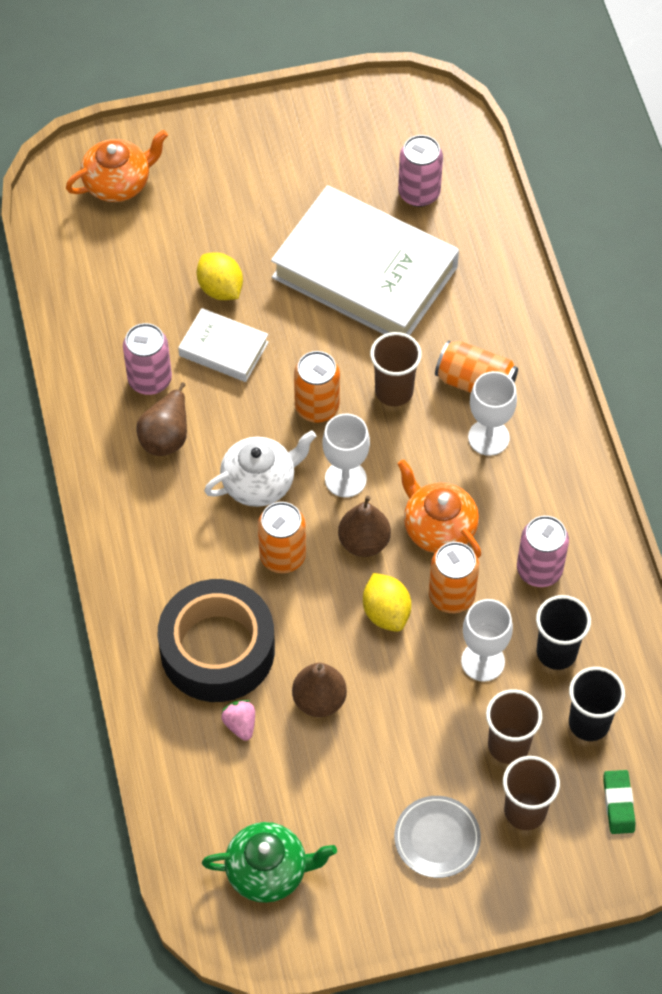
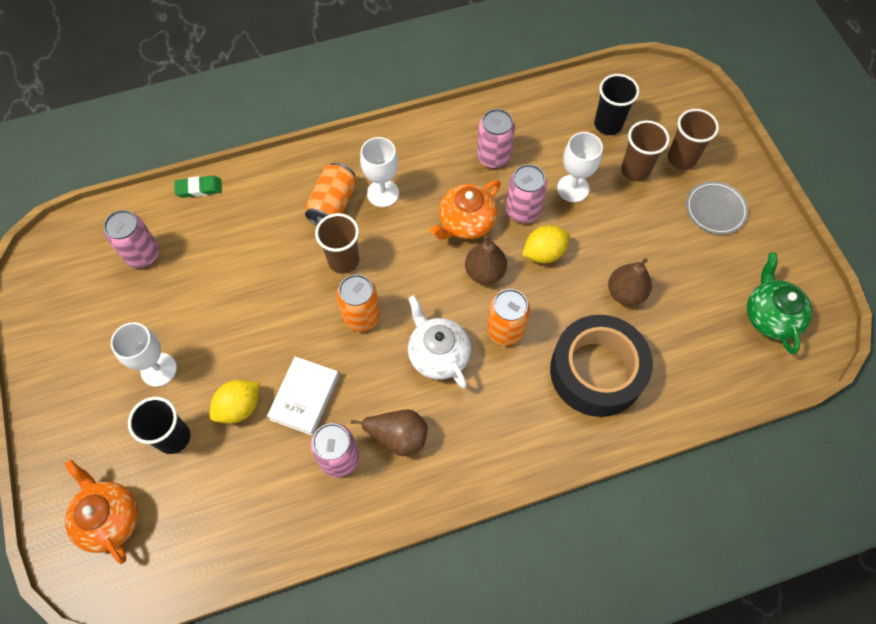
camera: 95 degrees left, 5 degrees up
(240, 724) = (658, 347): pink strawberry -> none
(345, 479) = (429, 290): white goblet -> white goblet (158, 369)
(364, 272) = (224, 290): white book -> none
(451, 595) = (522, 211): orange can -> pink can
(556, 652) = (557, 144): black cup -> black cup (173, 437)
(618, 803) = (663, 107): green eraser -> green eraser (199, 188)

